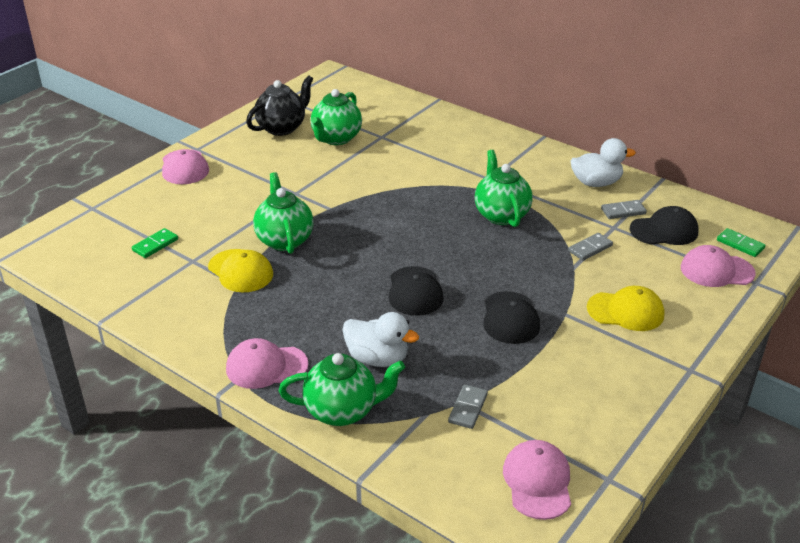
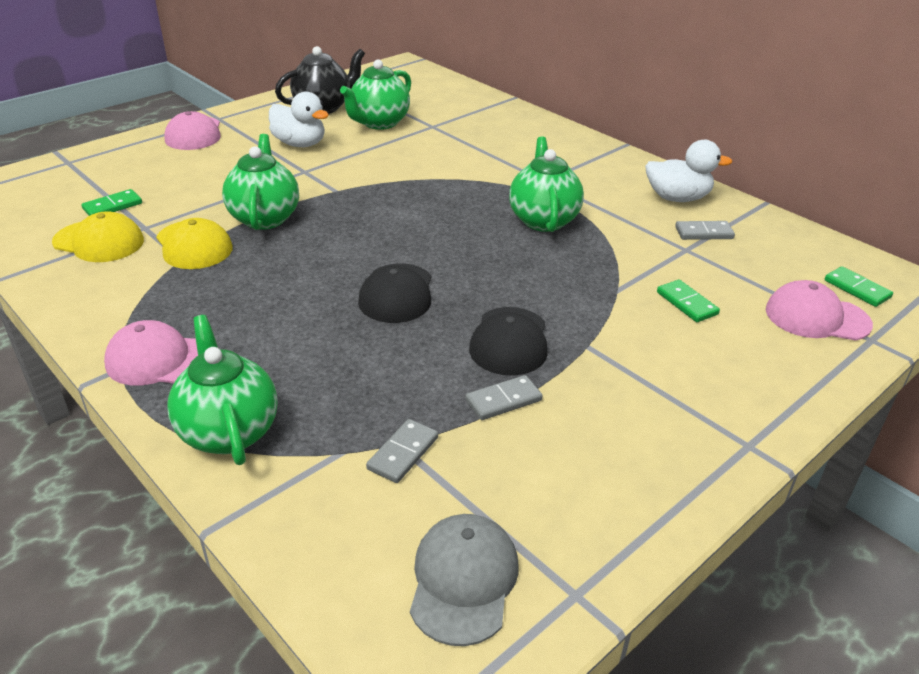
camera: 10 degrees right, 0 degrees up
(342, 411) = (229, 431): green teapot -> green teapot turned 120 degrees counterclockwise
(377, 358) = (310, 369): white duck -> white duck (300, 144)
(537, 482) = (463, 580): pink cap -> grey cap
(590, 248) = (647, 270): grey domino -> grey domino (503, 400)
(625, 271) = (686, 303): none -> green domino
(625, 311) = (673, 353): yellow cap -> yellow cap (99, 241)
(664, 230) = (753, 261): black cap -> none

